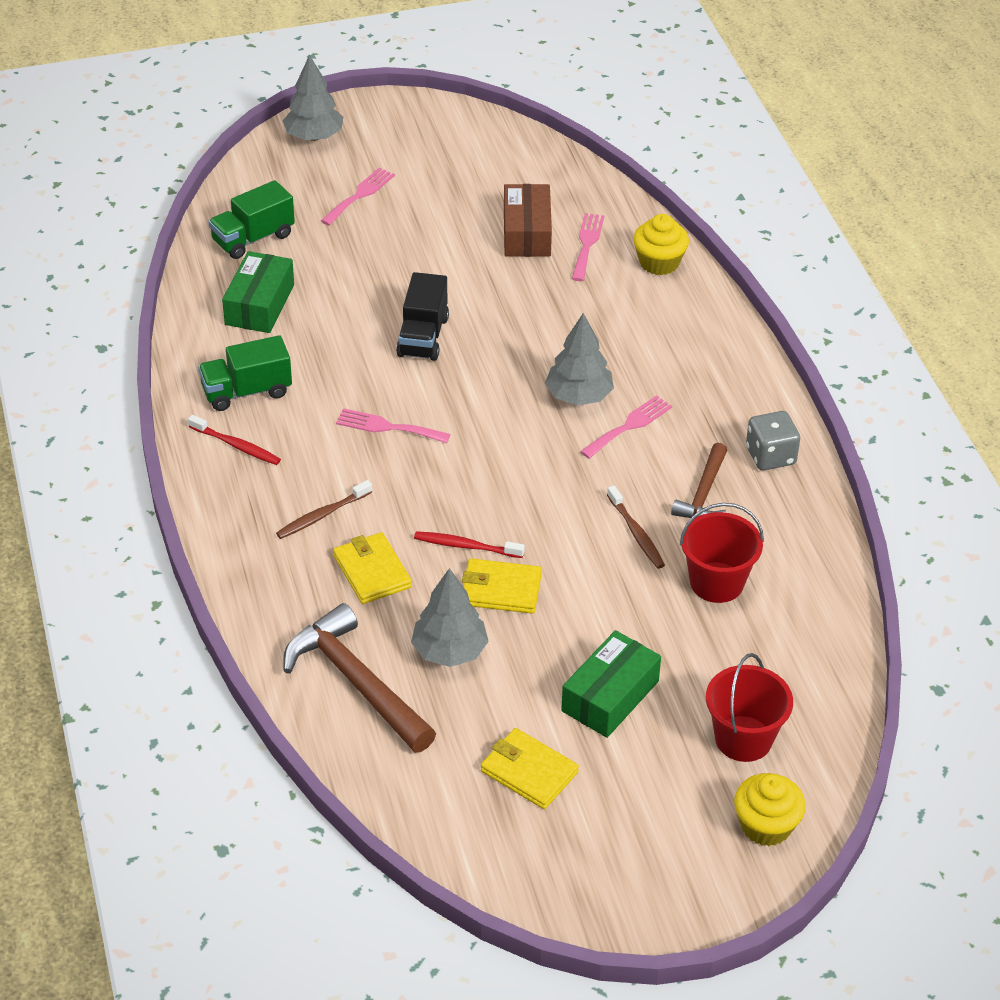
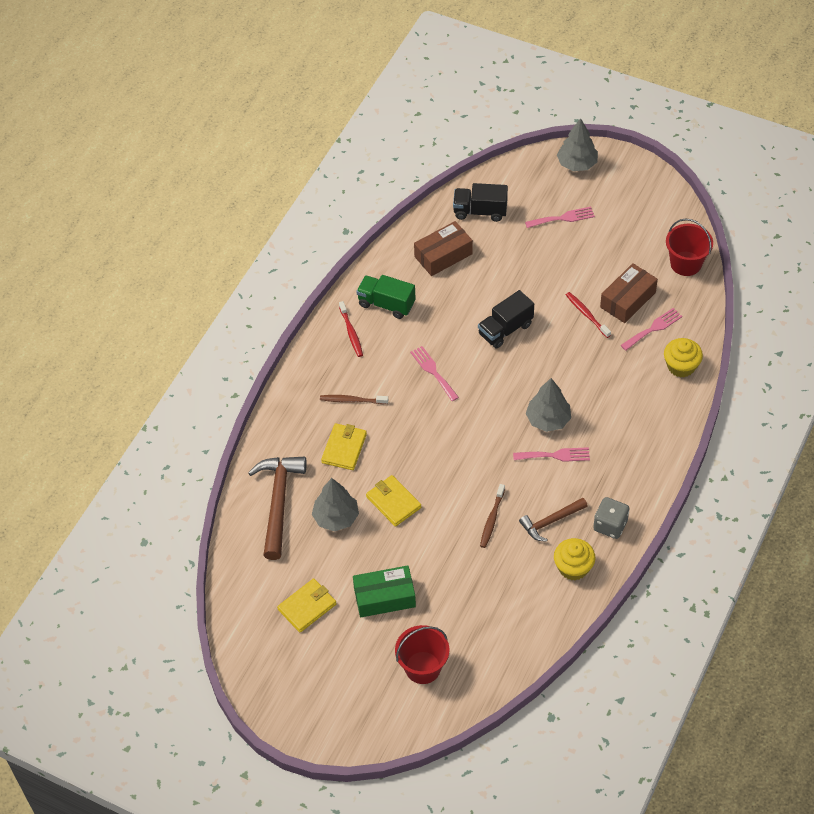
camera: 45 degrees right, 10 degrees up
(253, 238) = (480, 211): green truck -> black truck
(259, 304) = (443, 255): green box -> brown box
(466, 546) = (402, 466): red toothbrush -> red toothbrush (586, 314)
(529, 772) = (307, 607): yellow wallet -> yellow wallet turned 60 degrees clockwise
(716, 582) = (502, 576): red bucket -> red bucket (685, 263)
(766, 825) = (384, 719): yellow cupcake -> yellow cupcake (573, 567)

